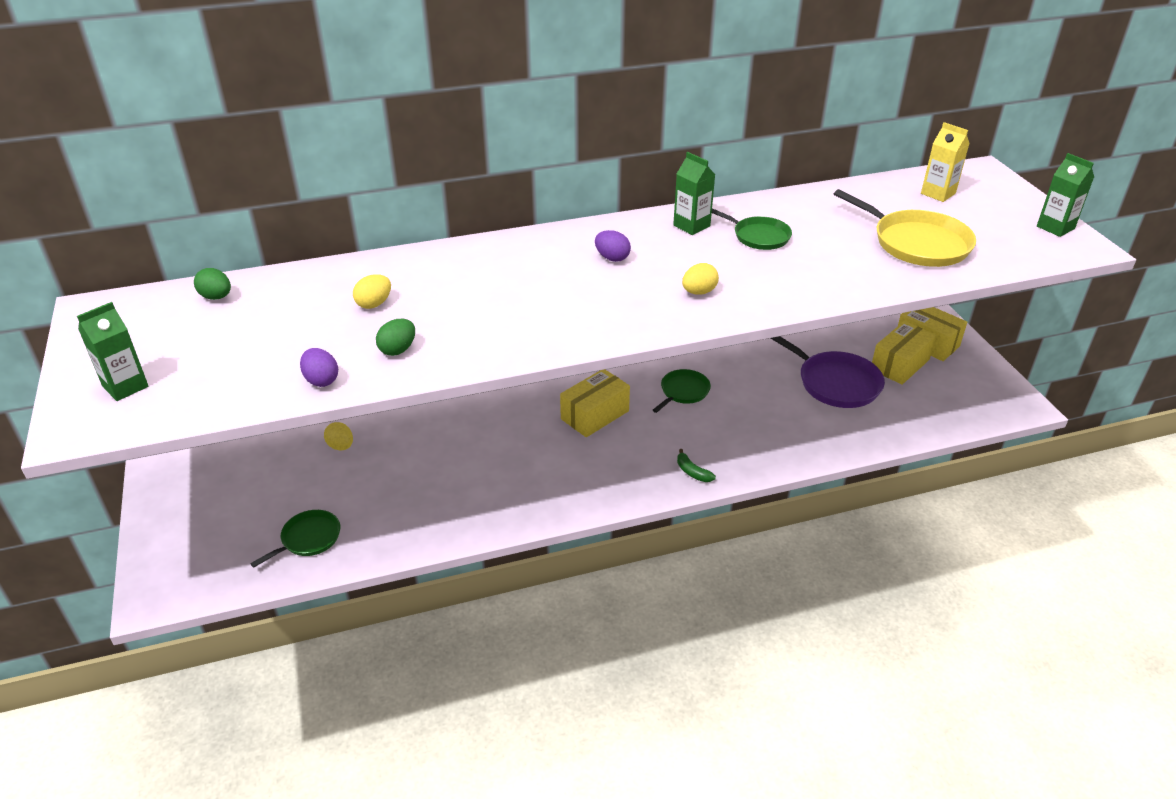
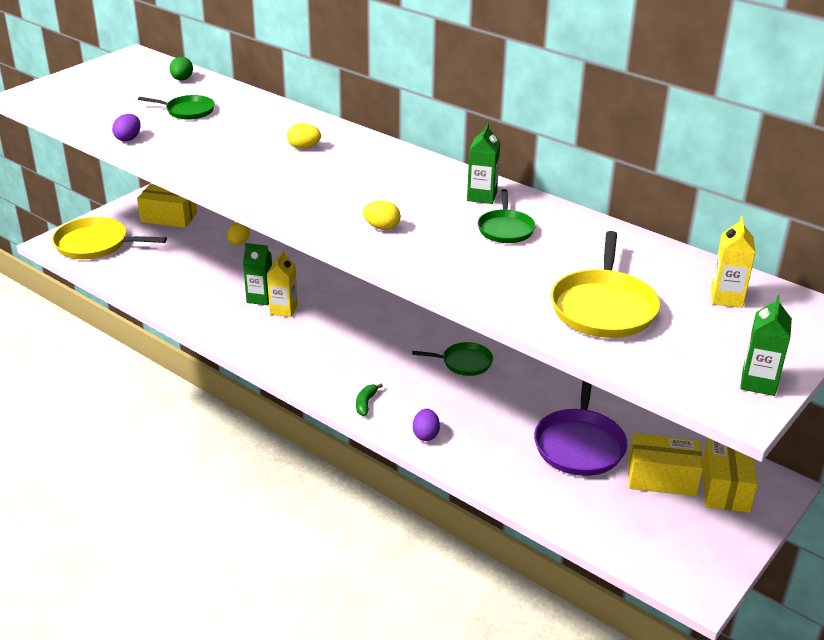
camera: 55 degrees right, 5 degrees down
(125, 386) = (71, 92): green carton -> green carton (260, 298)
(203, 560) = (95, 244): none -> yellow pan
(308, 539) = (143, 270): green pan -> green pan (187, 111)
(374, 304) = (227, 124): yellow egg -> yellow egg (304, 147)
(398, 350) = (184, 148): green egg -> none
(497, 463) = (283, 309): none -> yellow carton
(595, 415) = (384, 330): yellow box -> yellow box (169, 217)
(612, 258) = (388, 180): purple egg -> purple egg (426, 435)

